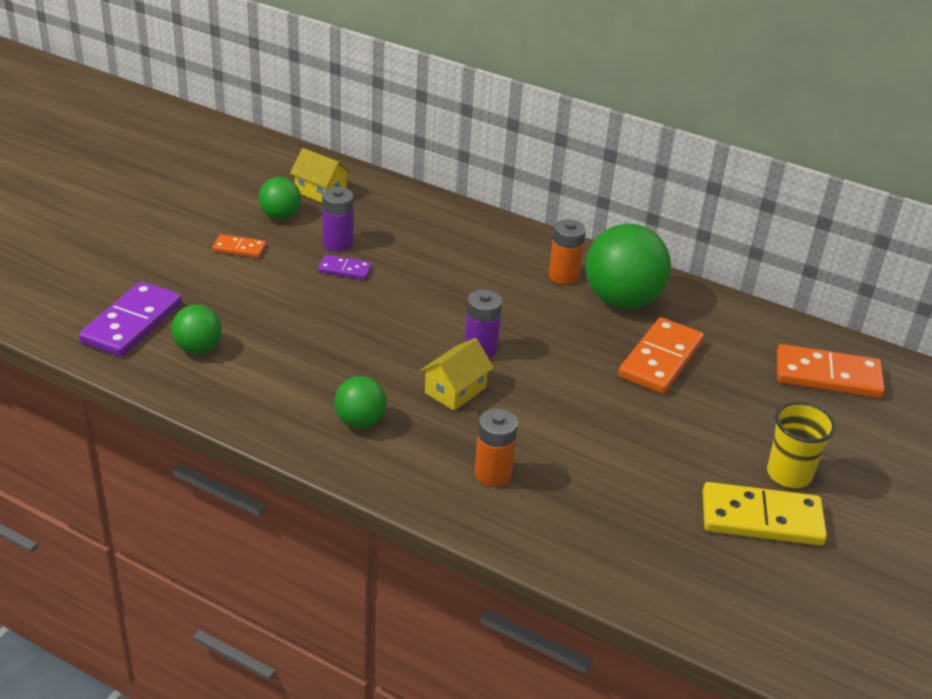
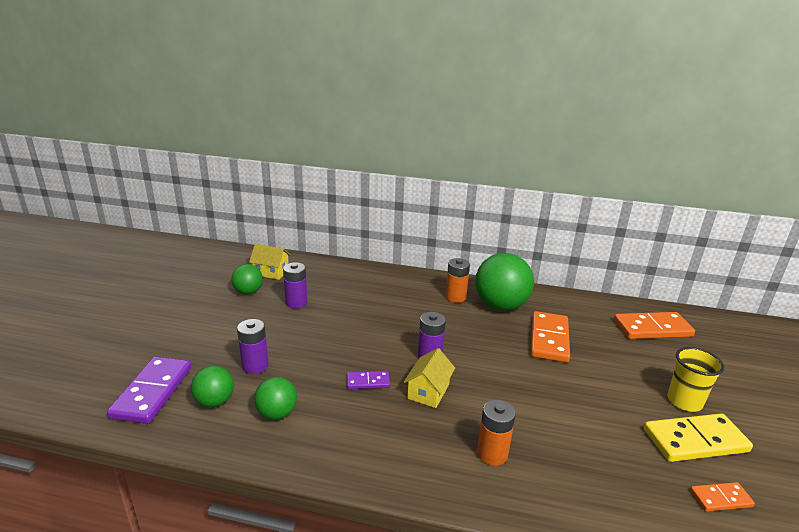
camera: 15 degrees left, 10 degrees down
(239, 248) = (225, 318): orange domino -> orange domino (720, 498)
(257, 316) = (255, 366): none -> purple battery
(345, 269) = (308, 319): purple domino -> purple domino (368, 382)
(360, 421) = (369, 434): green ball -> green ball (277, 413)

